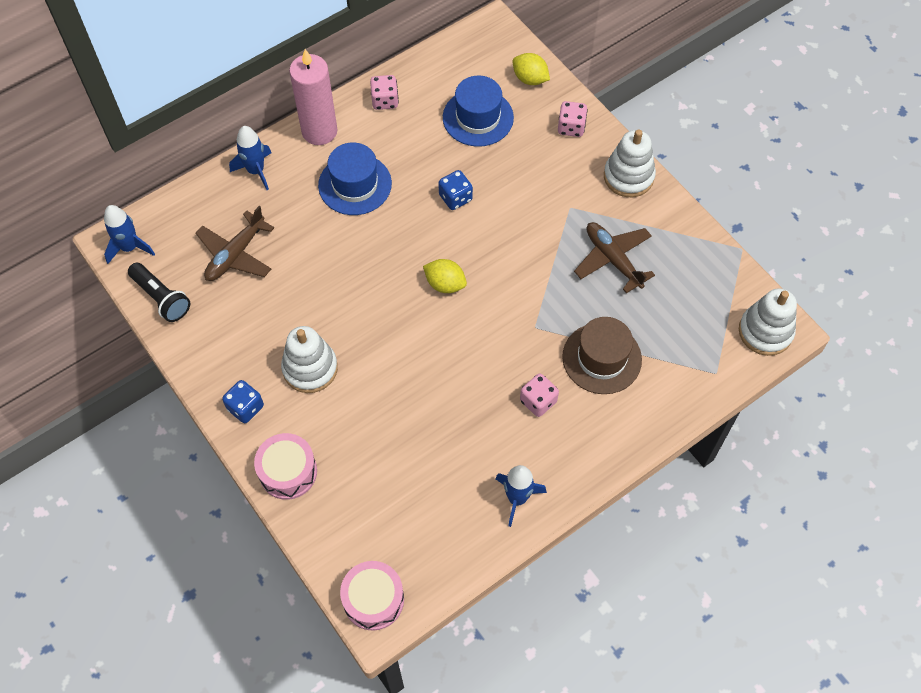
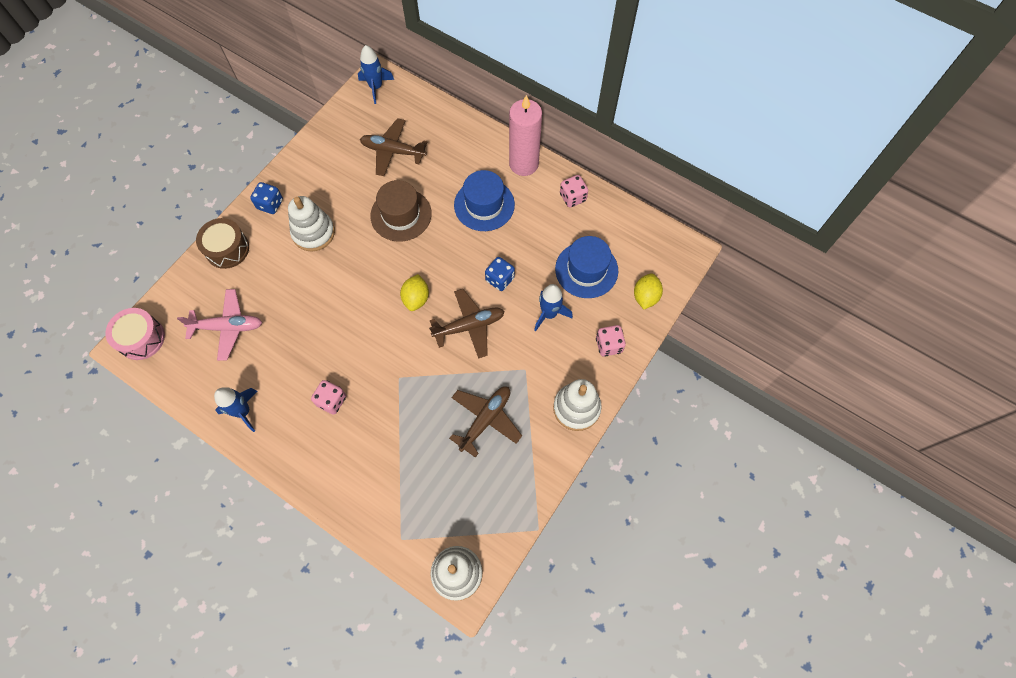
camera: 70 degrees right, 5 degrees up
(161, 298) = (342, 121): black flashlight -> none
(256, 171) = (470, 137): blue rocket -> blue rocket (549, 314)
(288, 472) = (227, 249): pink drum -> brown drum
(399, 493) = (227, 327): none -> pink plane
(500, 243) = (469, 326): none -> brown plane
(602, 358) = (386, 439): brown hat -> brown hat (401, 215)

